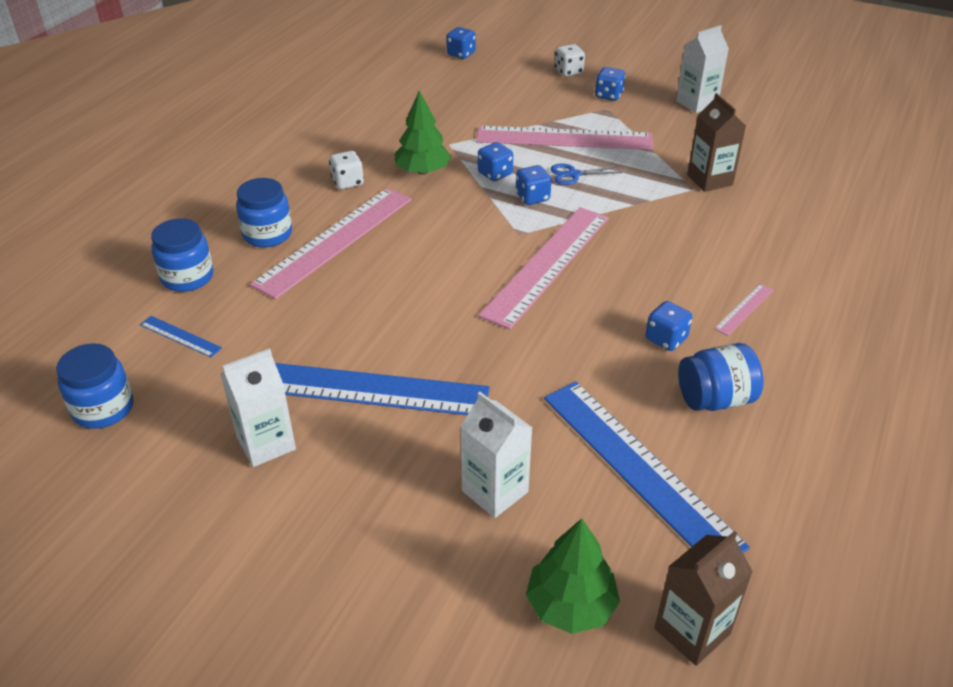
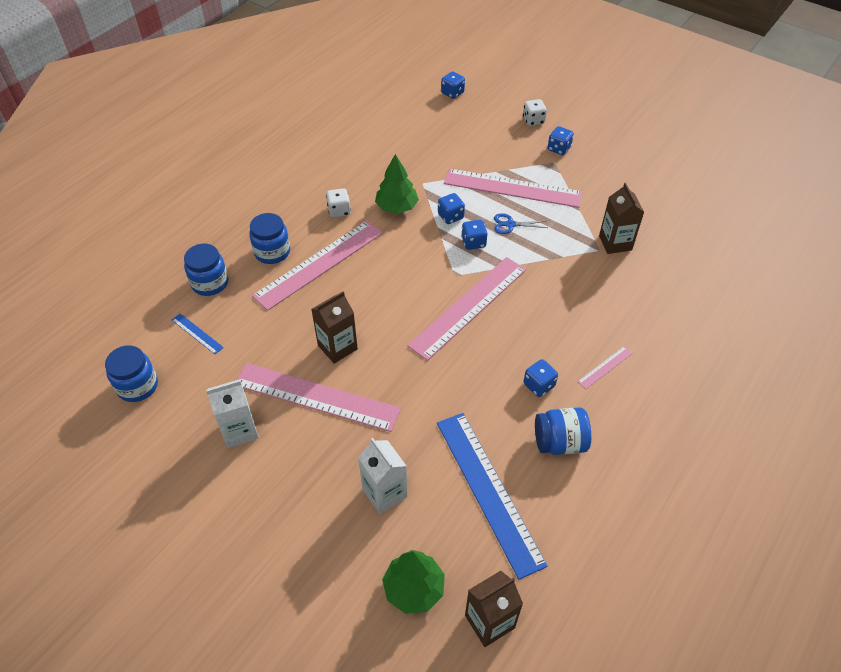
camera: 10 degrees right, 10 degrees up
(368, 389) = (316, 397): blue ruler -> pink ruler
(383, 329) = (337, 347): none -> brown carton
(696, 103) = (627, 164): white carton -> none

